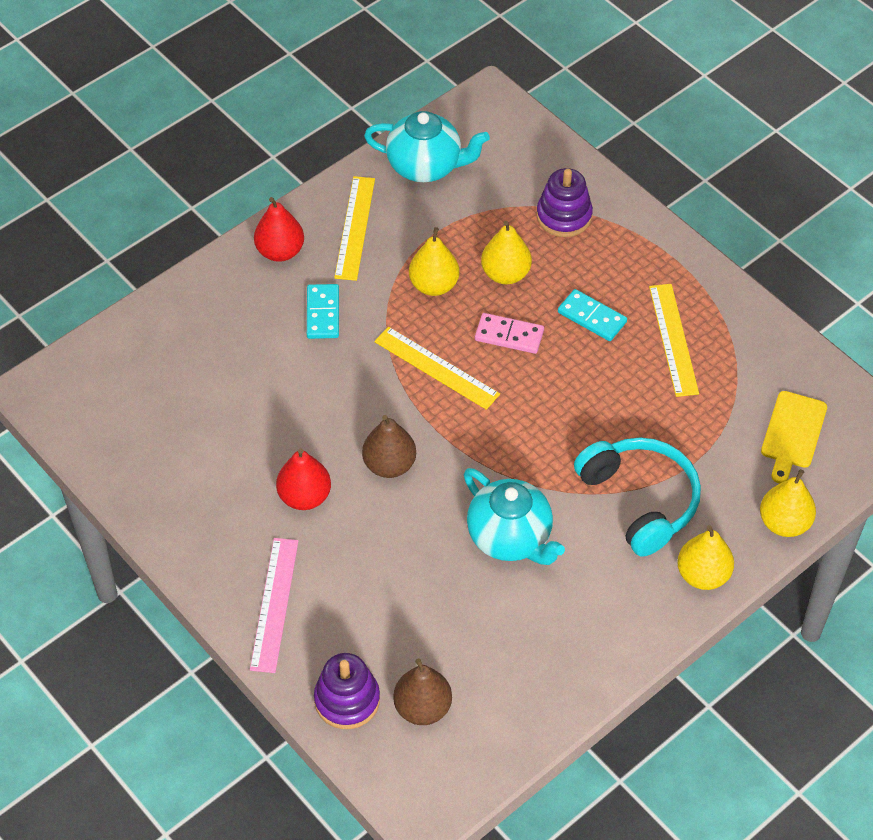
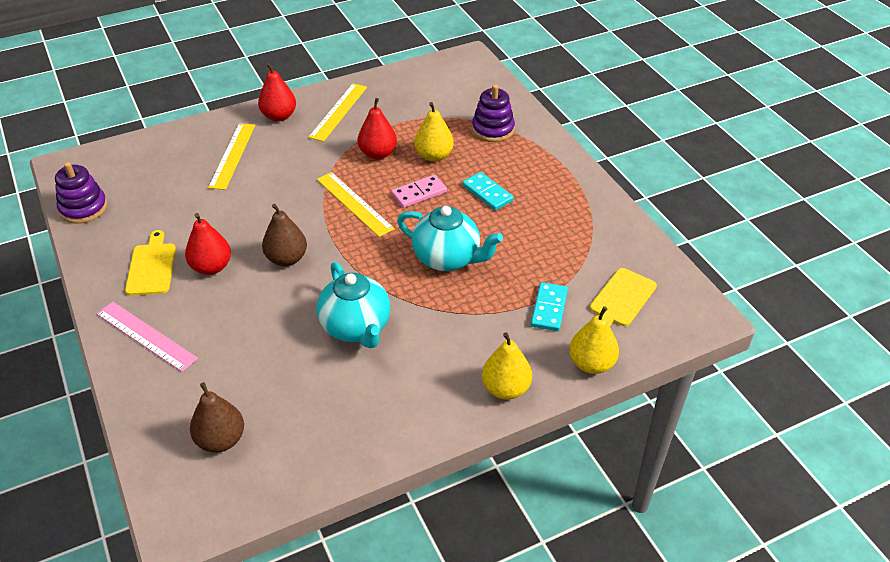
camera: 15 degrees right, 10 degrees down
(232, 512) = (152, 267): none -> yellow cutting board
(274, 604) = (146, 336): pink ruler -> pink ruler turned 75 degrees counterclockwise
(323, 313) = (289, 156): turquoise domino -> turquoise domino (549, 308)
(347, 700) = (162, 419): purple stacking toy -> purple stacking toy (83, 208)
(426, 166) = (406, 86): turquoise teapot -> turquoise teapot (448, 258)
(434, 285) = (378, 154): yellow pear -> red pear
(509, 335) = (419, 193): pink domino -> pink domino turned 60 degrees counterclockwise
(640, 500) = (474, 322): turquoise headphones -> none
(673, 339) = (545, 218): yellow ruler -> yellow ruler (232, 155)

